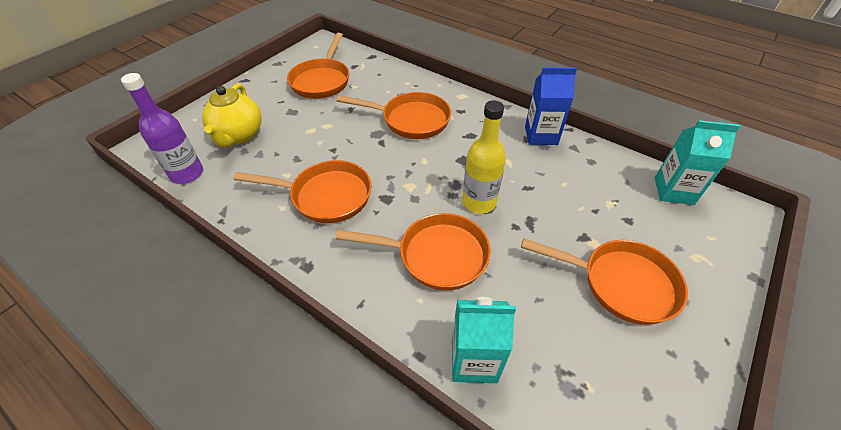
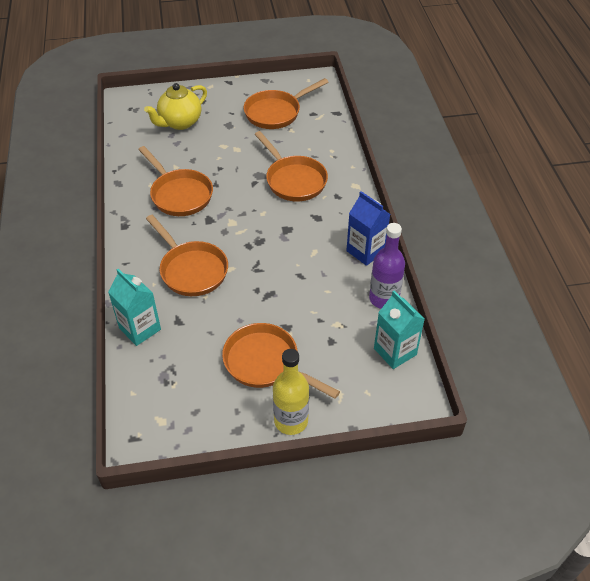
camera: 45 degrees right, 0 degrees up
(187, 174) = (128, 130): purple bottle -> purple bottle (384, 299)
(479, 202) = (257, 261): yellow bottle -> yellow bottle (291, 421)
(620, 283) = (266, 363): orange pan -> orange pan turned 150 degrees clockwise

